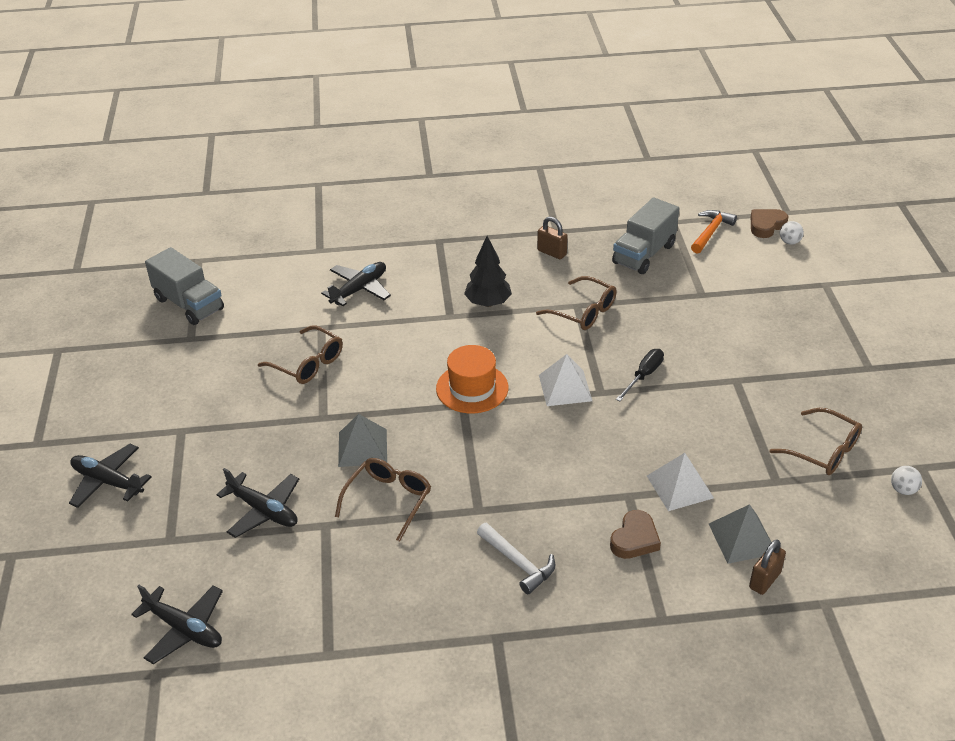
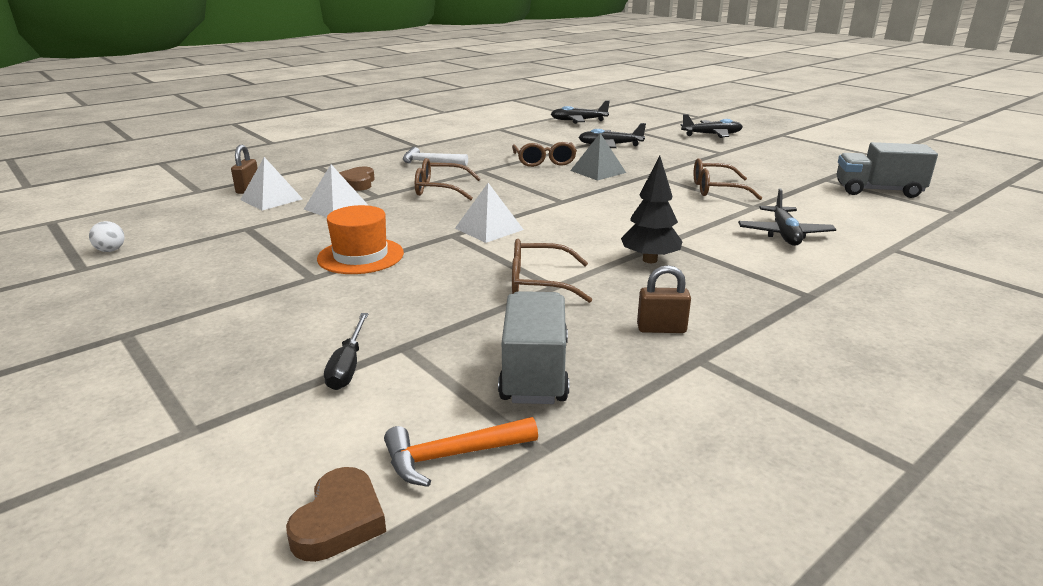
camera: 145 degrees right, 15 degrees down
(472, 388) = (569, 209): orange hat -> orange hat (361, 256)
(643, 376) = (419, 254): black screwdriver -> black screwdriver (348, 366)
(711, 232) = (451, 456): orange hammer -> orange hammer turned 75 degrees clockwise
(742, 538) = (271, 199): grey pyramid -> white pyramid
(789, 242) = (274, 497): white ball -> none
(823, 451) = (198, 254): brown glasses -> brown glasses (440, 189)

